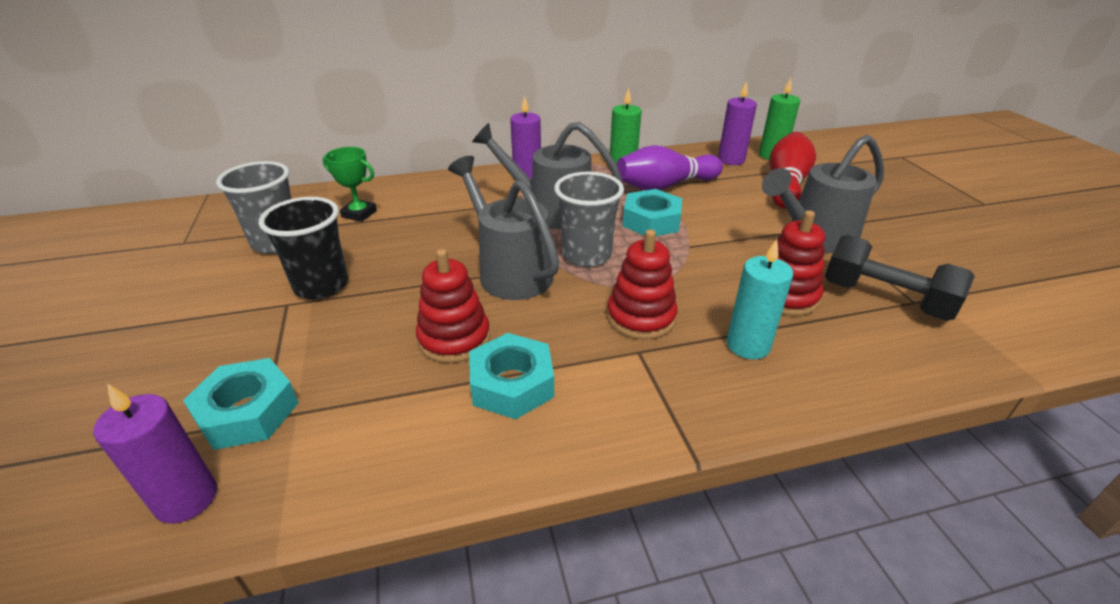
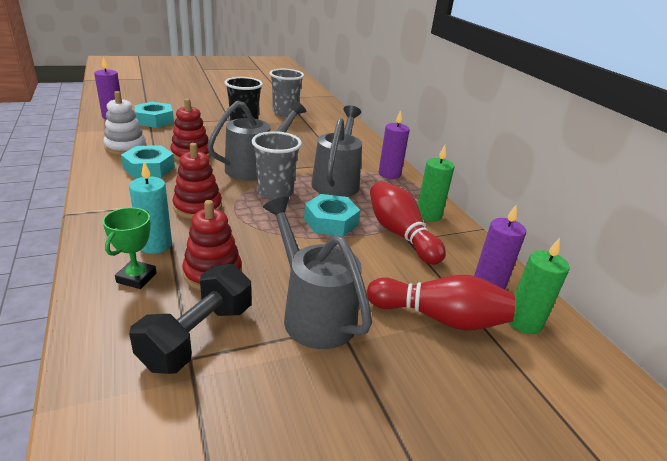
camera: 80 degrees right, 5 degrees down
(359, 214) = (319, 127): green trophy -> green trophy (136, 278)
(408, 434) = (126, 147): none -> white stacking toy
(664, 186) = (400, 234): purple bowling pin -> red bowling pin

